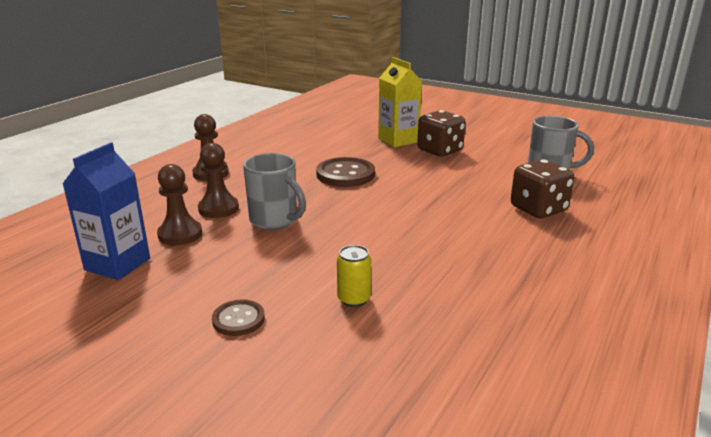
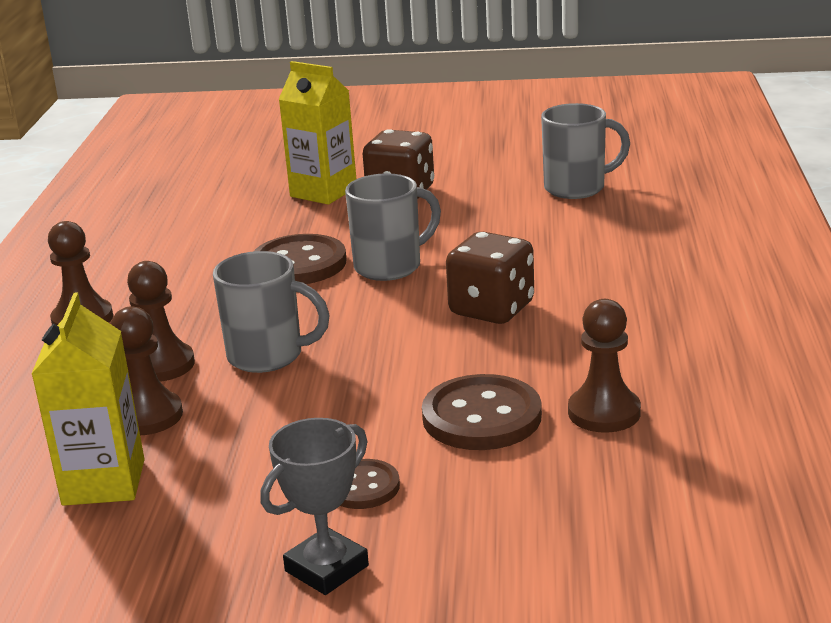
camera: 25 degrees left, 0 degrees up
(117, 264) = (104, 482): blue carton -> yellow carton
(160, 367) = (326, 568): none -> grey trophy
(354, 299) = (481, 417): yellow can -> brown button
(393, 189) = (390, 266): none -> grey mug
(435, 325) = (604, 412): none -> brown pawn
(538, 209) = (603, 241): brown dice -> brown dice (492, 309)

